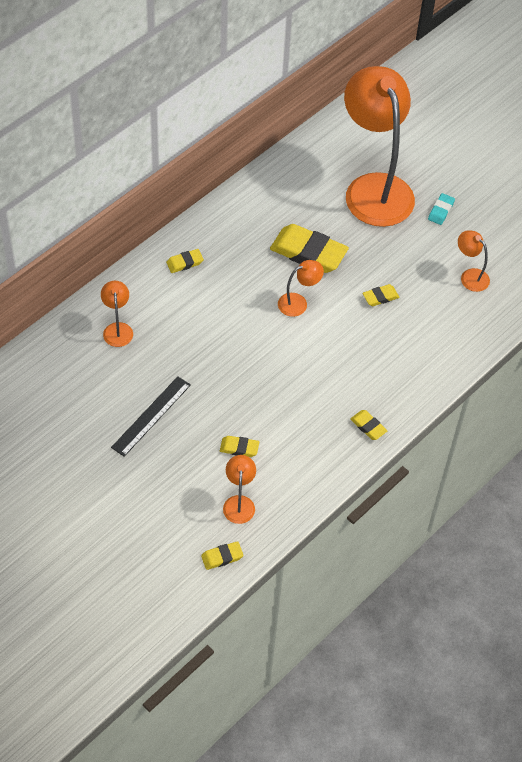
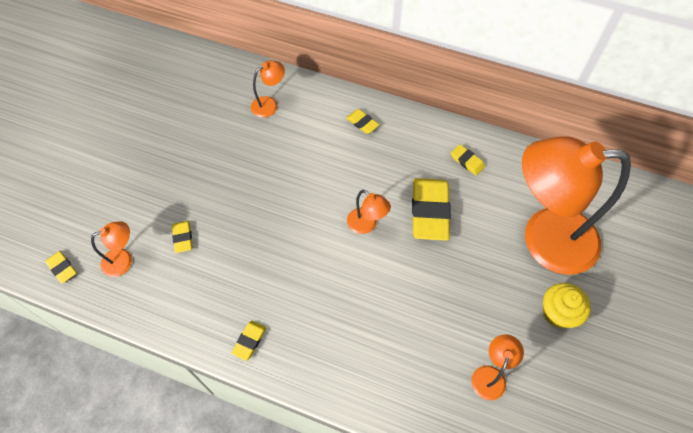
camera: 70 degrees right, 5 degrees up
(151, 416) = (192, 160): black ruler -> none
(374, 188) = (544, 239): orange lamp -> orange lamp turned 135 degrees counterclockwise
(380, 297) = (412, 294): yellow eraser -> yellow eraser (467, 161)
(441, 211) = (558, 313): turquoise eraser -> yellow cupcake

